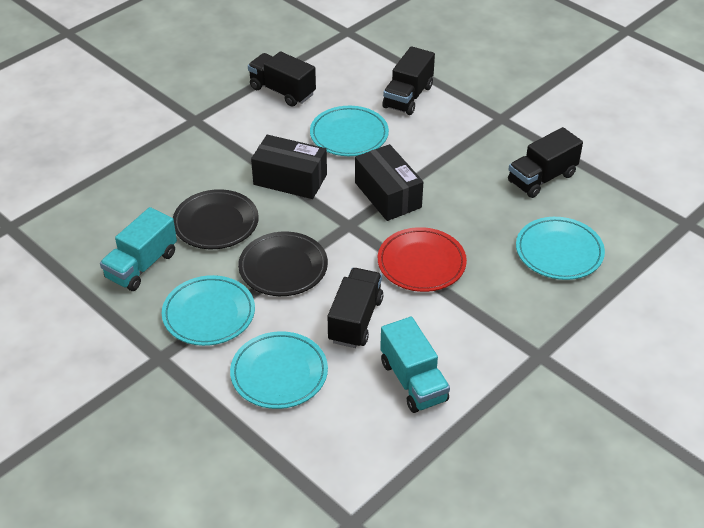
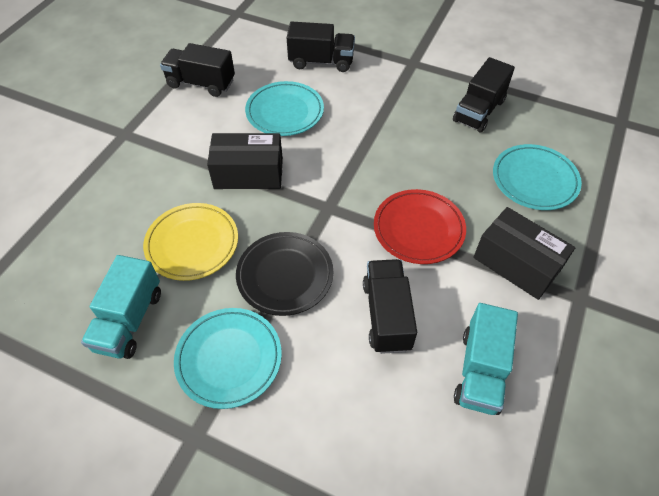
camera: 20 degrees left, 10 degrees up
(216, 223) = (192, 244): black plate -> yellow plate
(279, 373) = (338, 411): turquoise plate -> none
(388, 195) = (351, 164): black box -> black box (516, 263)
(408, 97) = (321, 62): black truck -> black truck turned 90 degrees counterclockwise
(413, 381) = (480, 371): turquoise truck -> turquoise truck turned 60 degrees clockwise

